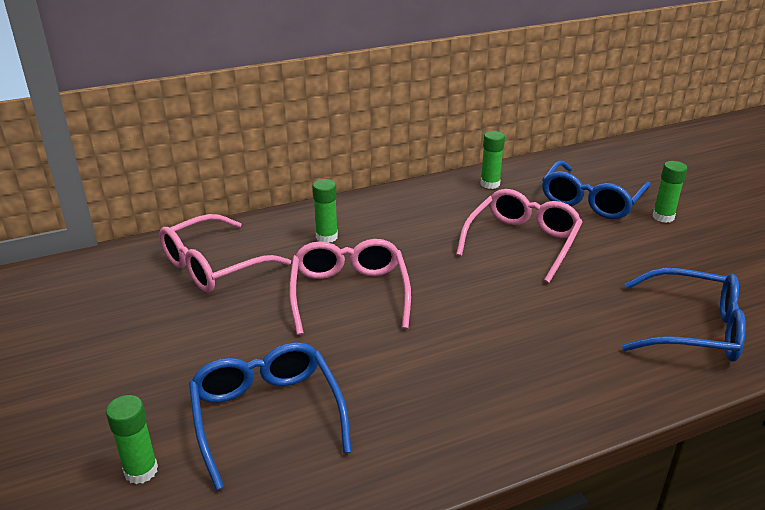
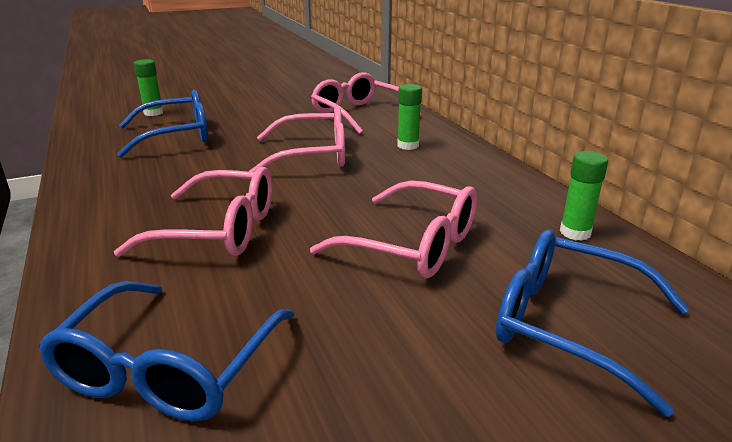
camera: 90 degrees right, 5 degrees down
(523, 335) = (219, 230): none -> pink glasses
(663, 217) = (542, 418): green glue stick -> none

